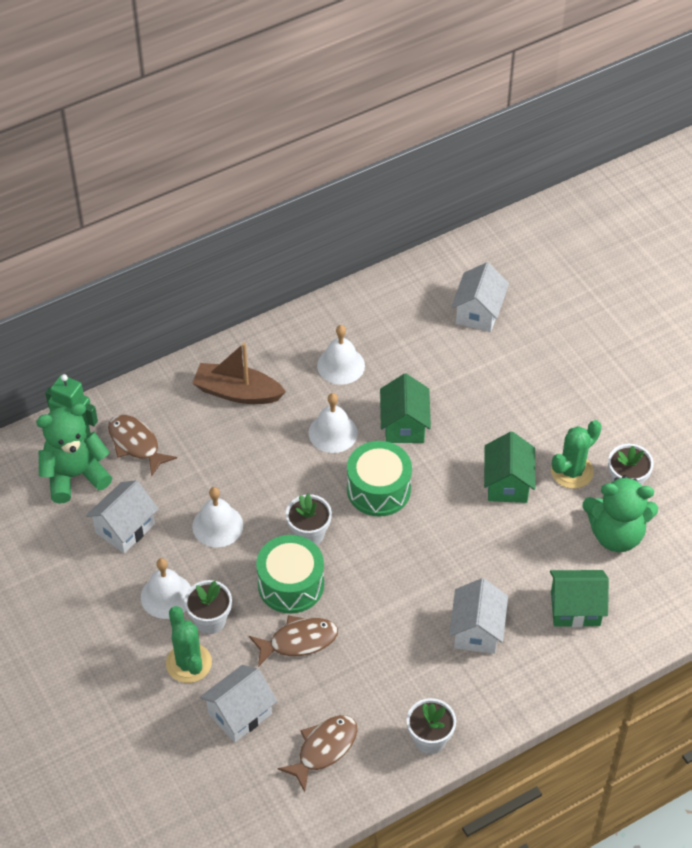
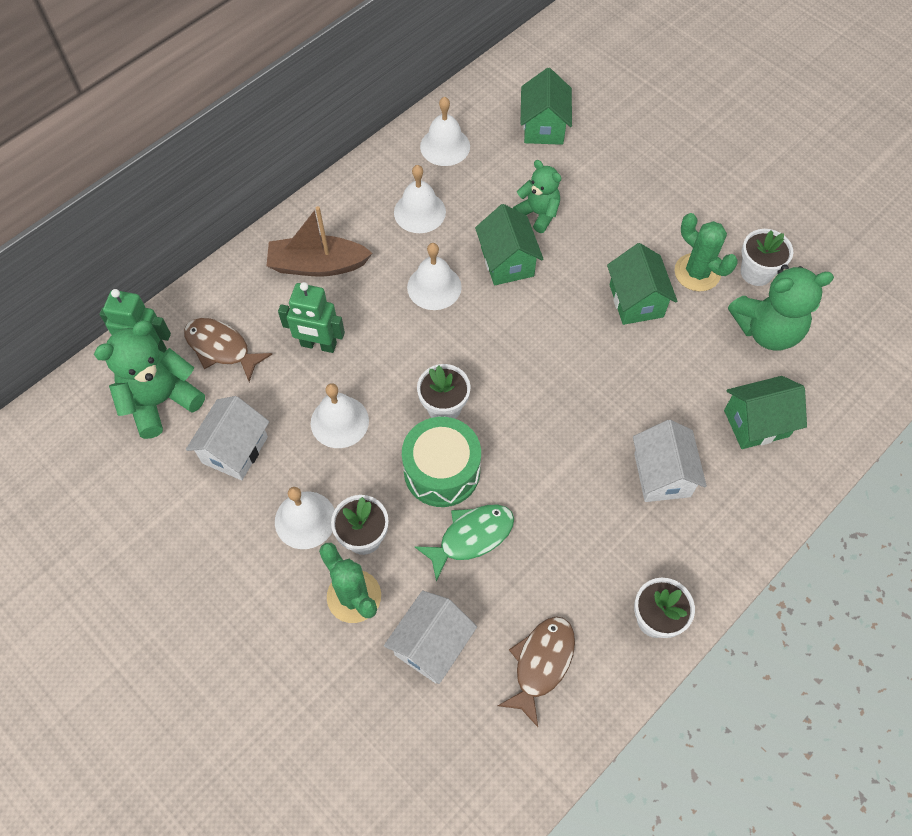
camera: 15 degrees left, 10 degrees up
(218, 459) = (318, 345): none -> green robot
(298, 641) = (471, 537): brown fish -> green fish
(378, 489) = (503, 339): green drum -> none
(382, 311) = (445, 146): none -> white bell
(446, 389) = (538, 214): none -> green teddy bear
(478, 312) = (543, 127): white house -> green house
(572, 471) = (697, 272): green cactus -> green cactus turned 75 degrees counterclockwise

